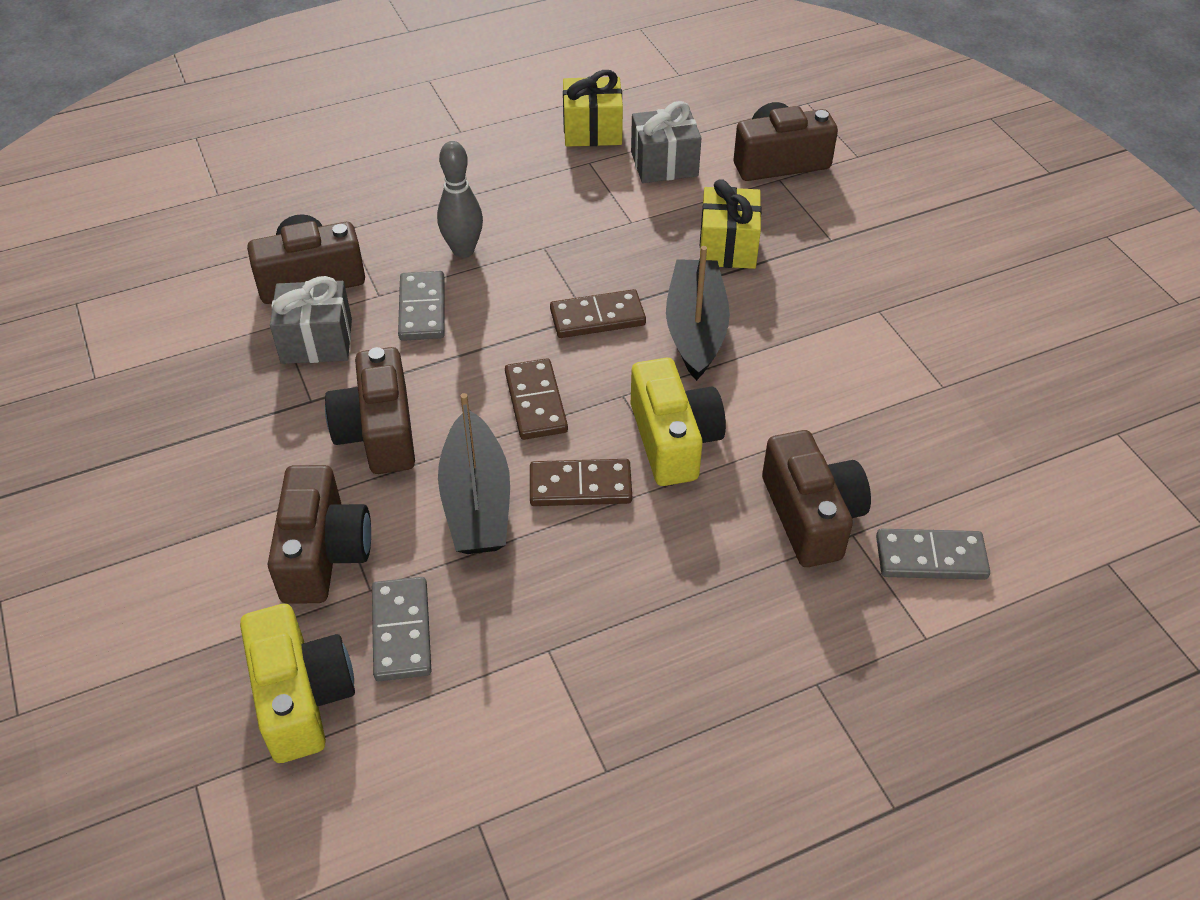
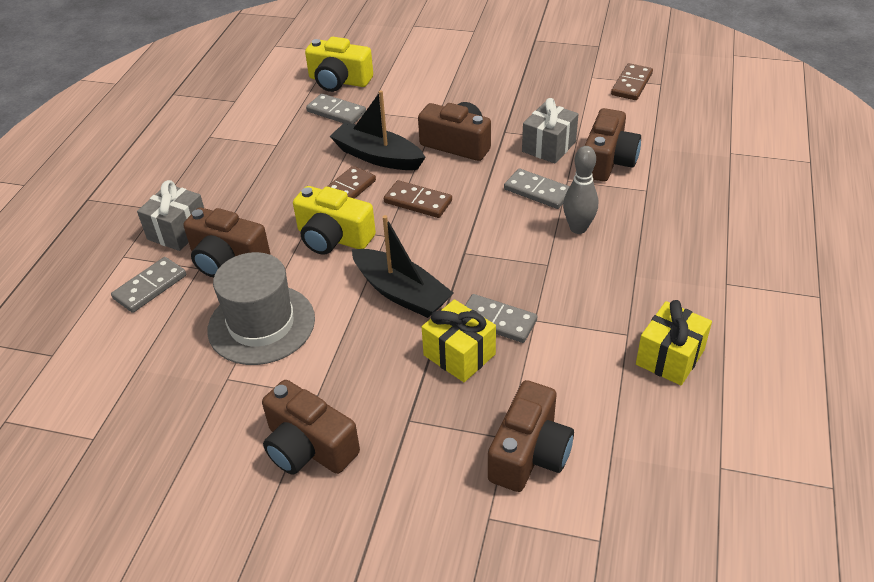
camera: 130 degrees right, 5 degrees down
(323, 553) = (402, 106): brown camera -> brown camera (308, 447)
(597, 317) = (457, 256): brown domino -> brown domino (632, 84)
(659, 244) = (497, 321): none -> grey domino
(664, 164) = (588, 376): grey gift -> grey gift (178, 231)
(857, 410) = (261, 324): none -> grey hat

